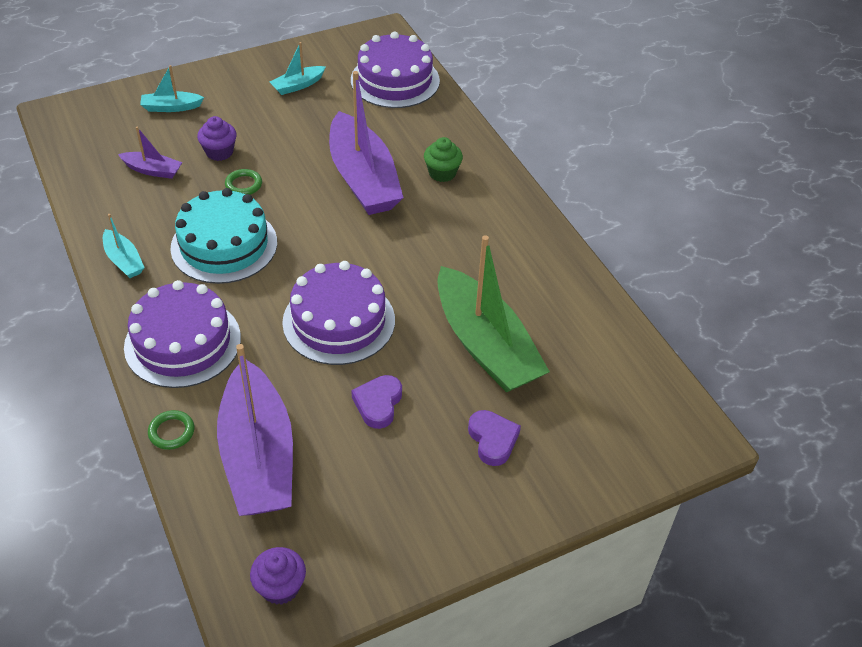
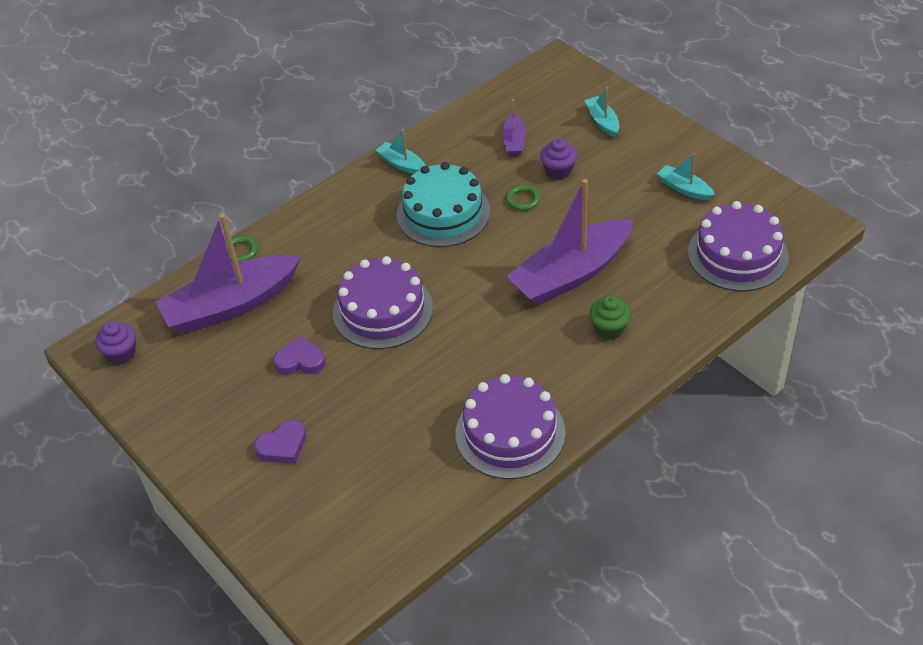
camera: 80 degrees right, 0 degrees up
(124, 260) = (402, 164): turquoise boat -> turquoise boat turned 90 degrees clockwise
(183, 342) = (328, 227): purple cake -> purple cake (510, 433)
(485, 345) = (388, 416): green boat -> none

